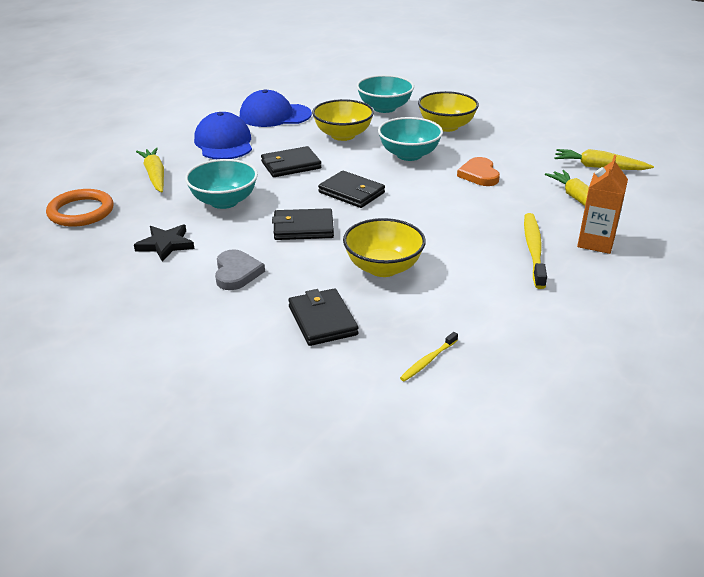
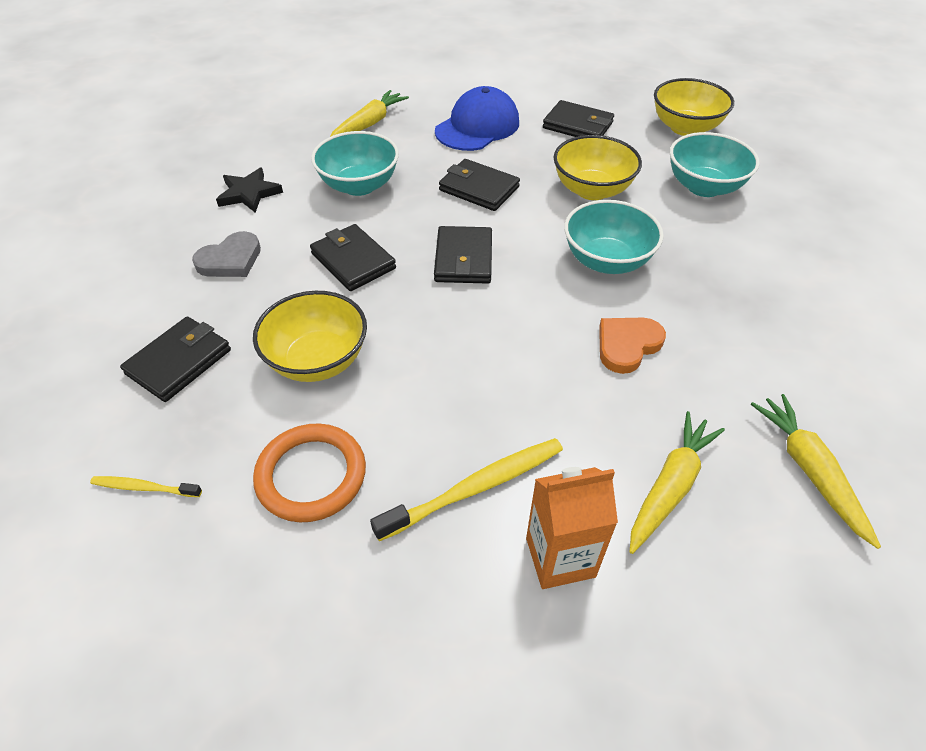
camera: 55 degrees right, 15 degrees up
(81, 211) = (268, 122): orange ring -> orange ring (311, 475)
(275, 115) = (577, 125): blue cap -> black wallet
(446, 126) = (725, 257): yellow bowl -> yellow bowl (685, 128)

